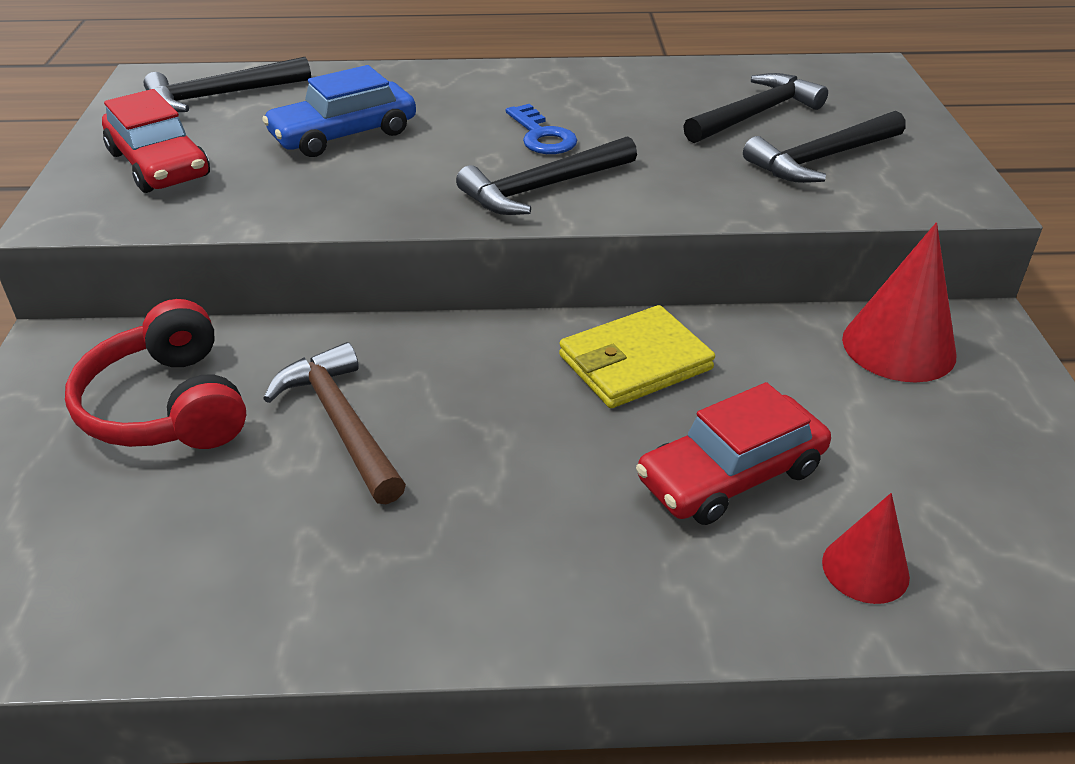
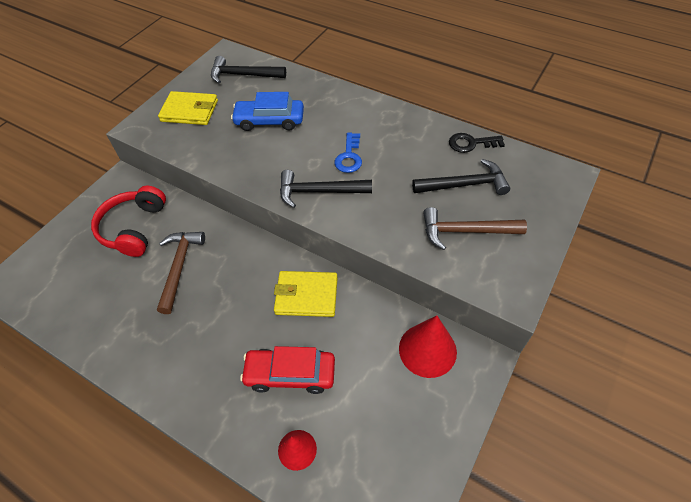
camera: 35 degrees right, 15 degrees up
(159, 165) = (189, 111): red car -> yellow wallet
(708, 73) = (471, 143): none -> black key
(821, 159) = (465, 231): black hammer -> brown hammer

